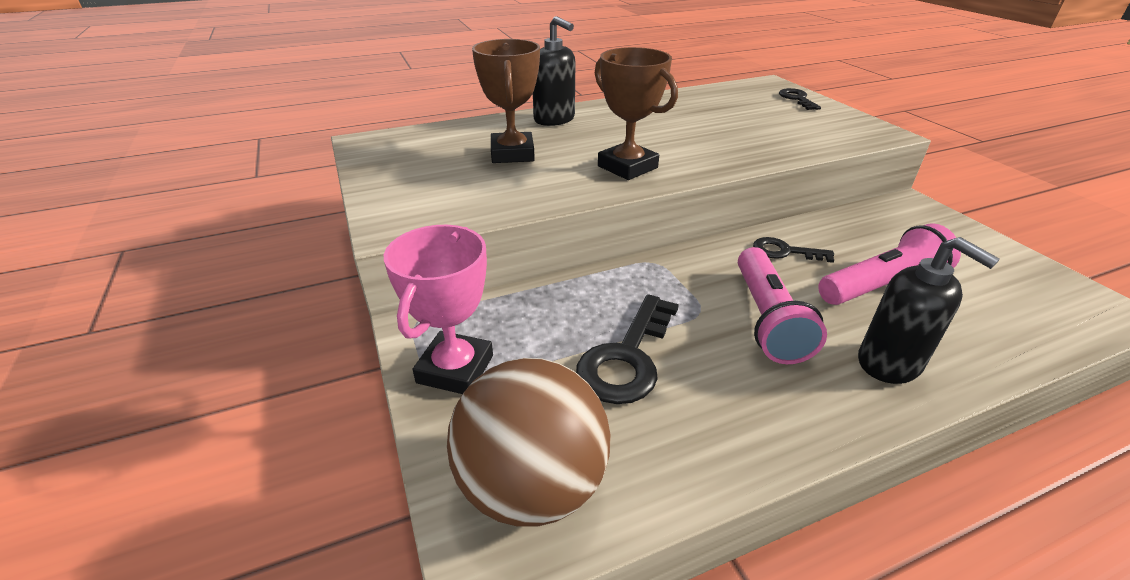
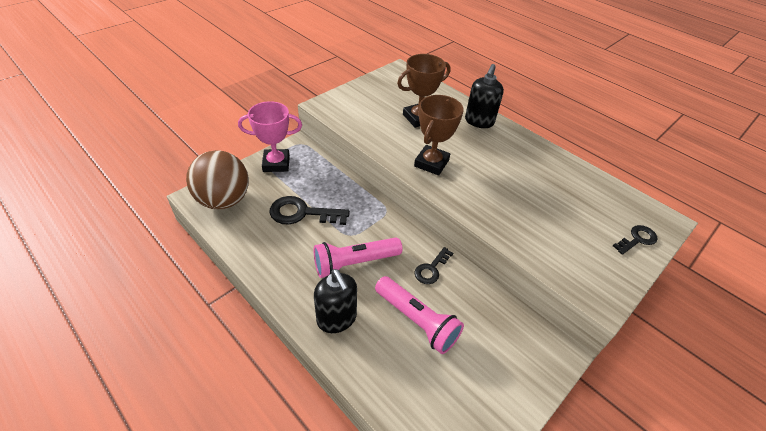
camera: 65 degrees right, 10 degrees up
(785, 251) = (431, 269): black key -> black key turned 135 degrees counterclockwise
(889, 363) = (337, 319): black soap dispenser -> black soap dispenser turned 60 degrees counterclockwise

